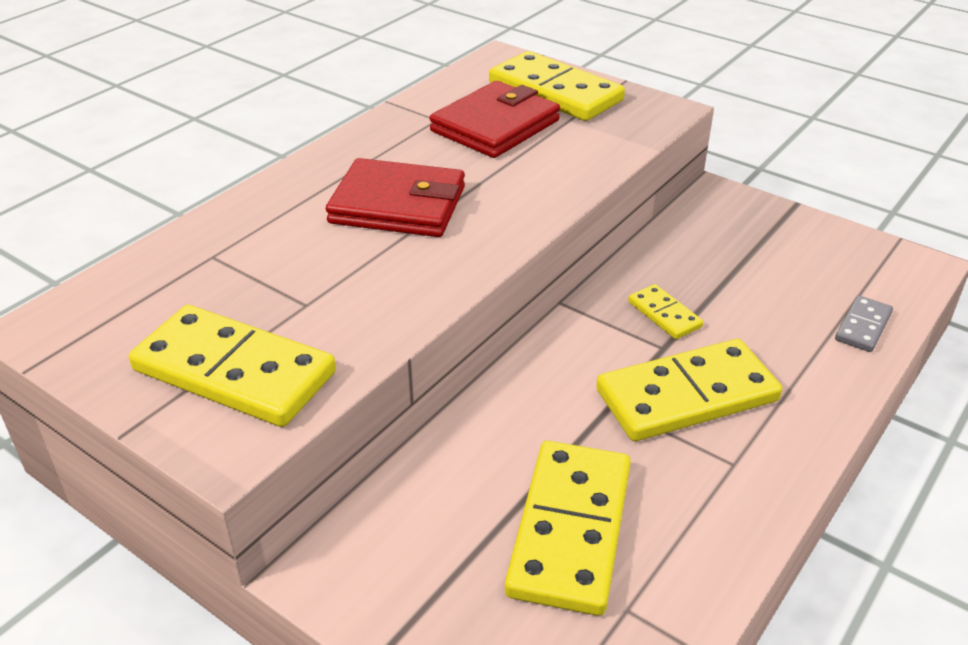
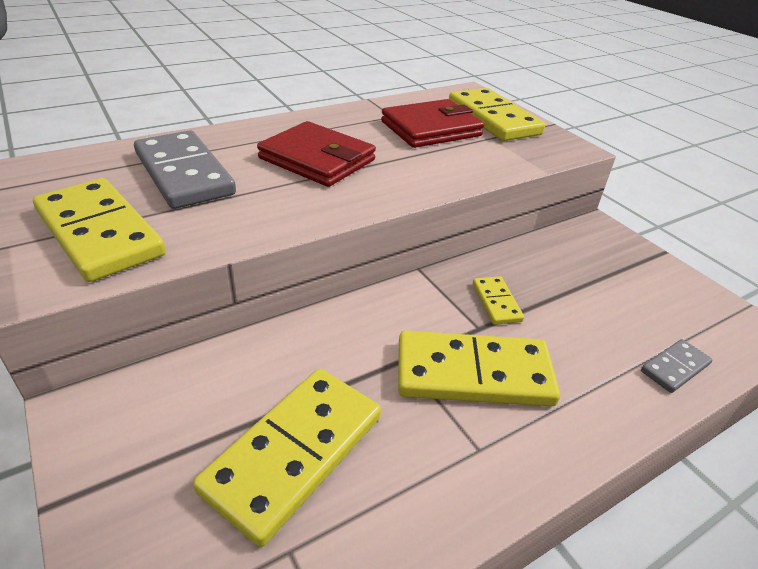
camera: 20 degrees right, 0 degrees up
(258, 270) = (184, 174): none -> grey domino

